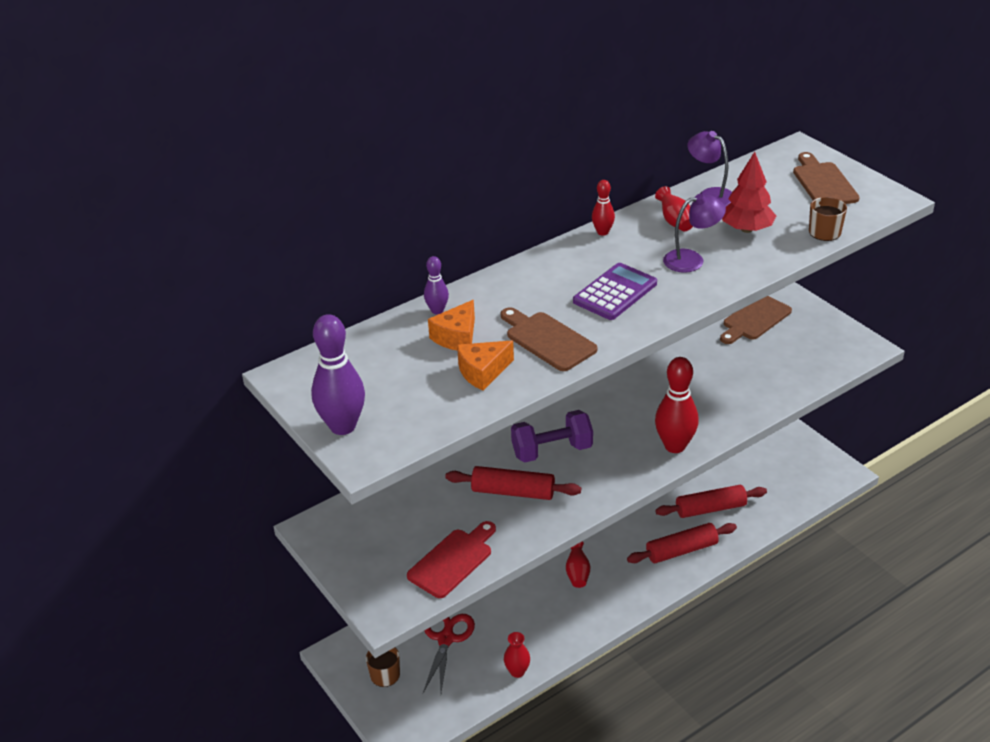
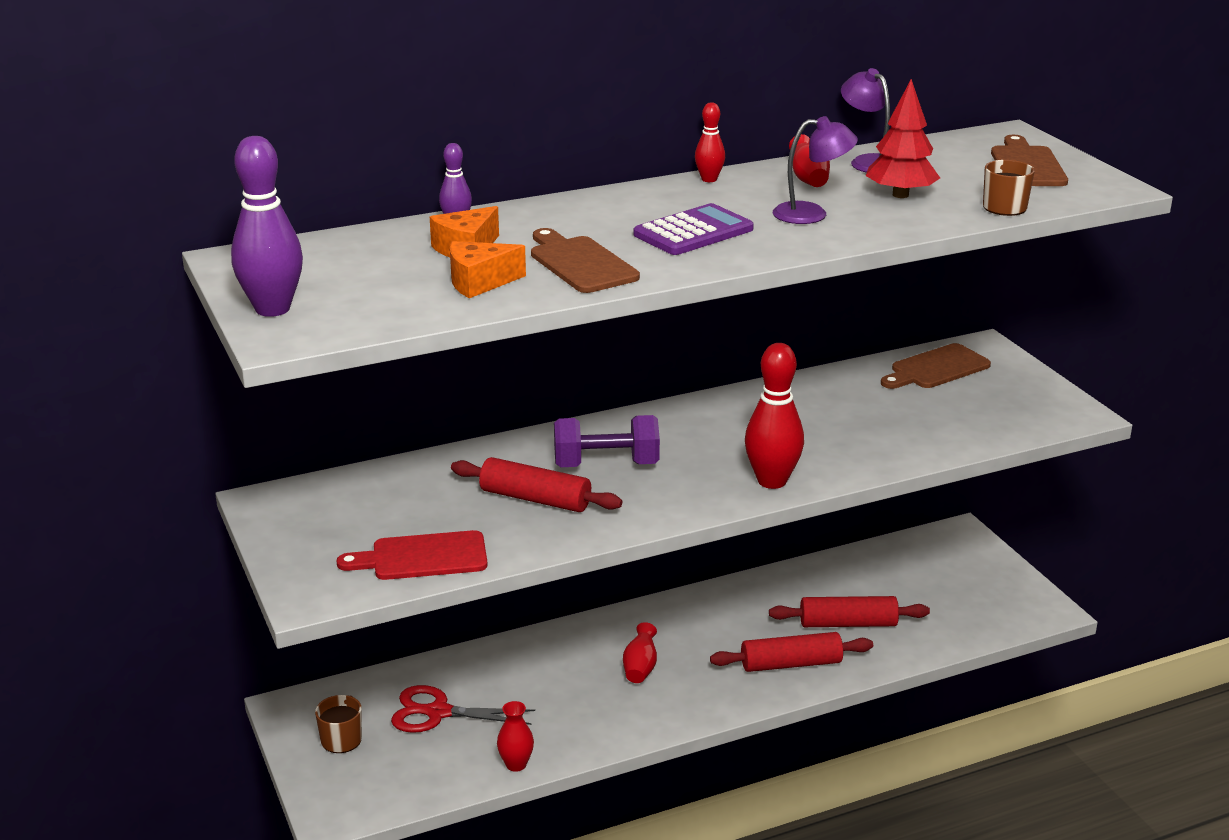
camera: 10 degrees right, 10 degrees down
(446, 638) = (437, 712): red scissors -> red scissors turned 105 degrees counterclockwise
(452, 561) = (422, 557): red cutting board -> red cutting board turned 150 degrees counterclockwise

